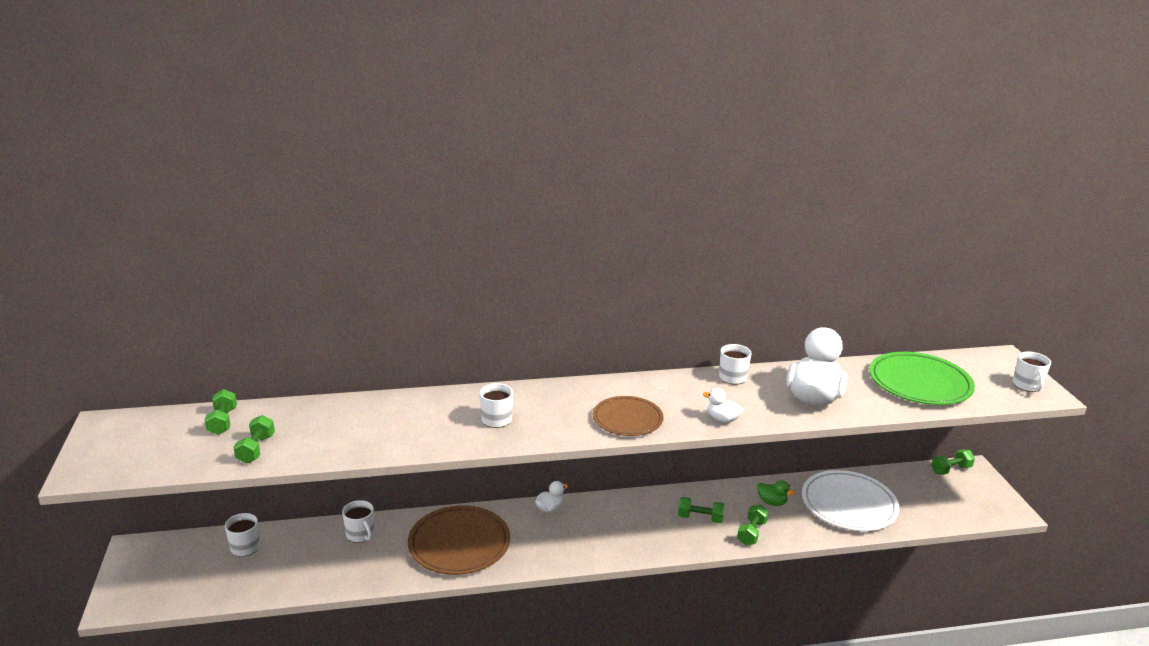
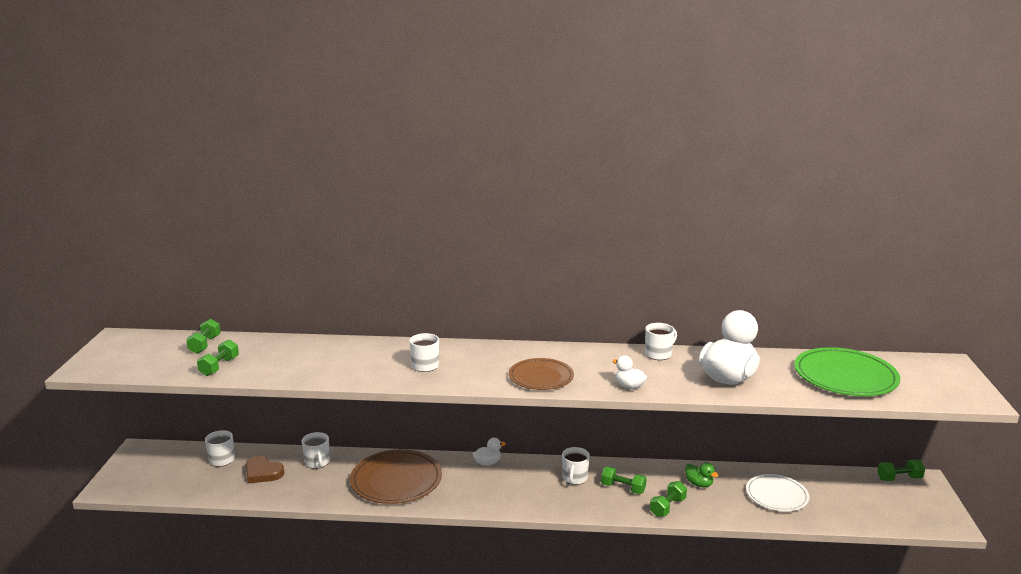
camera: 15 degrees right, 5 degrees down
(301, 556) = (263, 473): none -> brown heart
(849, 504) = (776, 495): white plate -> white plate, size x0.65
(1027, 385) = (961, 390): white mug -> white mug (574, 478)

